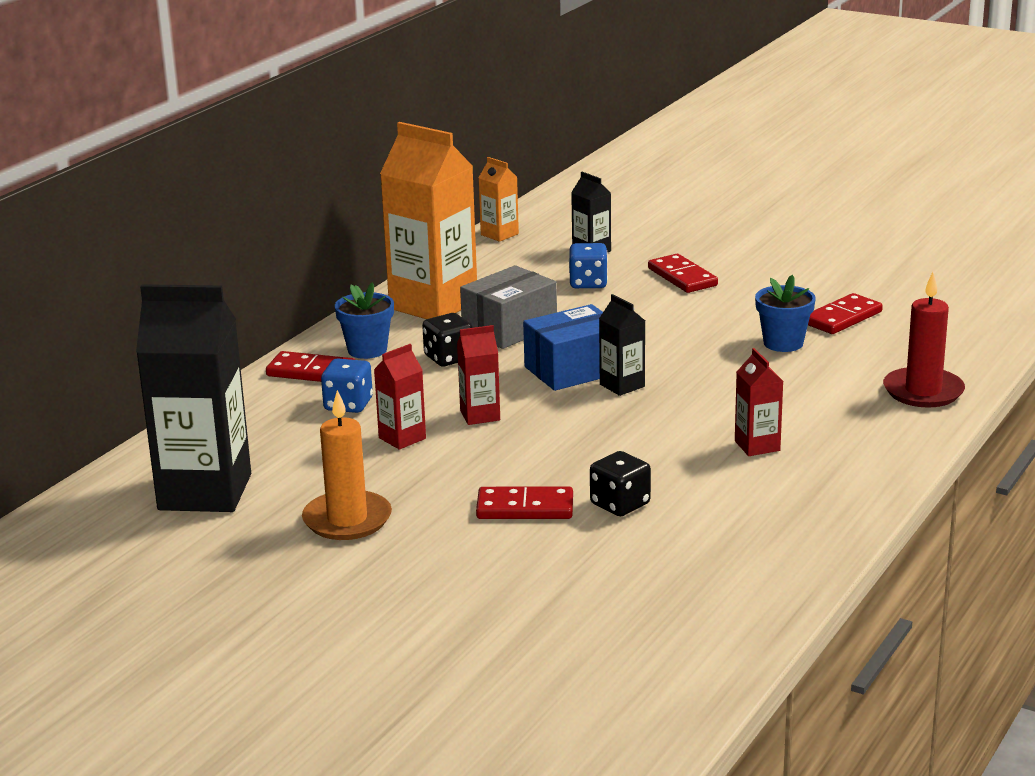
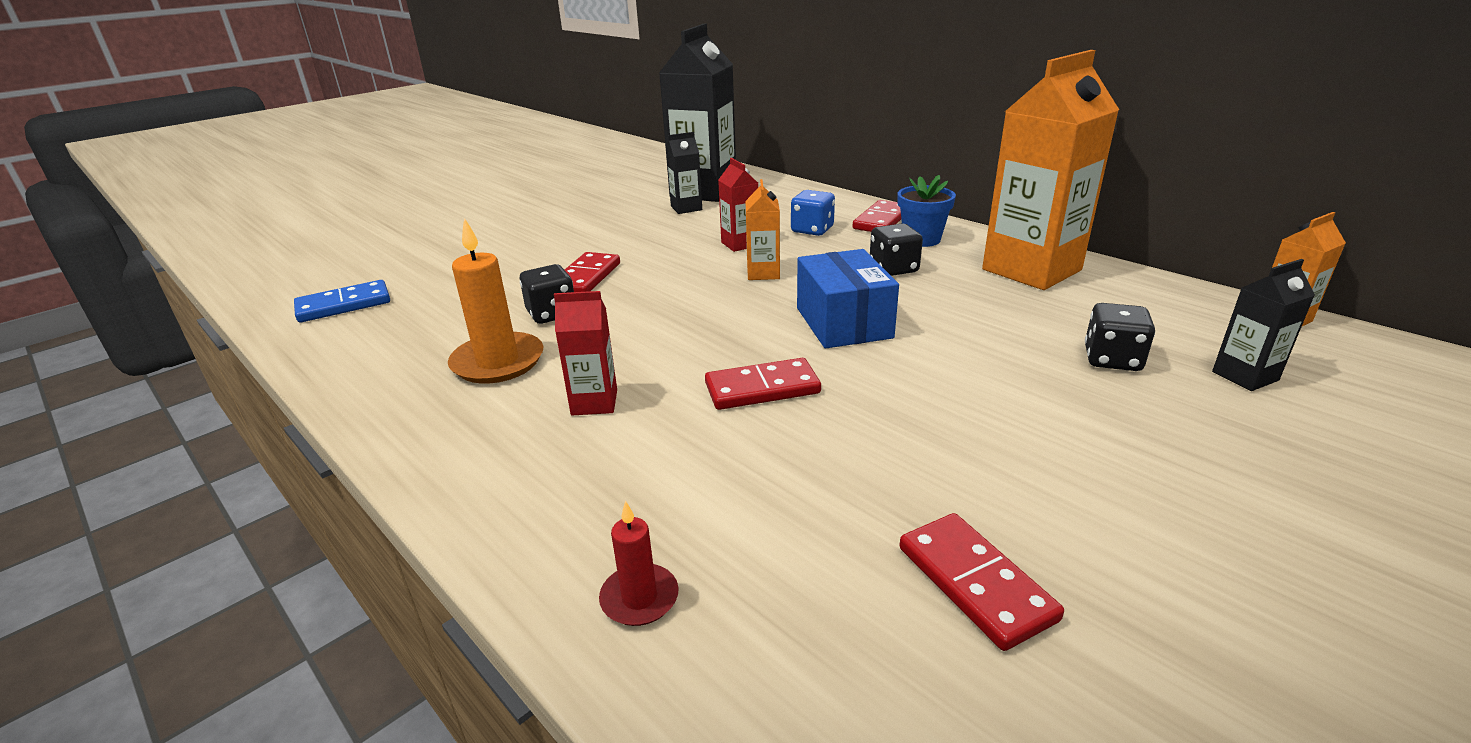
camera: 105 degrees right, 5 degrees up
(347, 520) = (629, 224): orange candle -> orange candle (498, 362)
(480, 415) = (763, 273): red carton -> orange carton
(509, 328) = (962, 300): grey box -> none
(588, 283) = (1112, 359): blue dice -> black dice
(622, 385) = (792, 344): black carton -> black carton (686, 208)
(661, 643) = (344, 305): none -> blue domino
(682, 277) = (1153, 438): red domino -> red domino (762, 388)
(783, 343) = (878, 485): blue flower pot -> none
(923, 391) = (639, 598): red candle -> red candle, size x0.55

